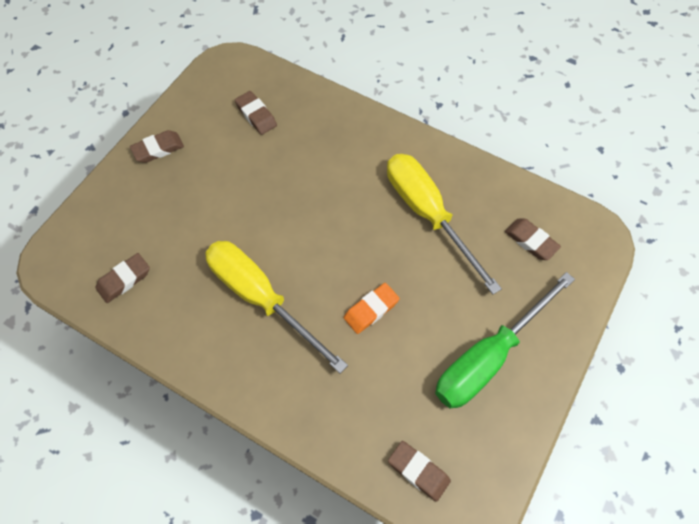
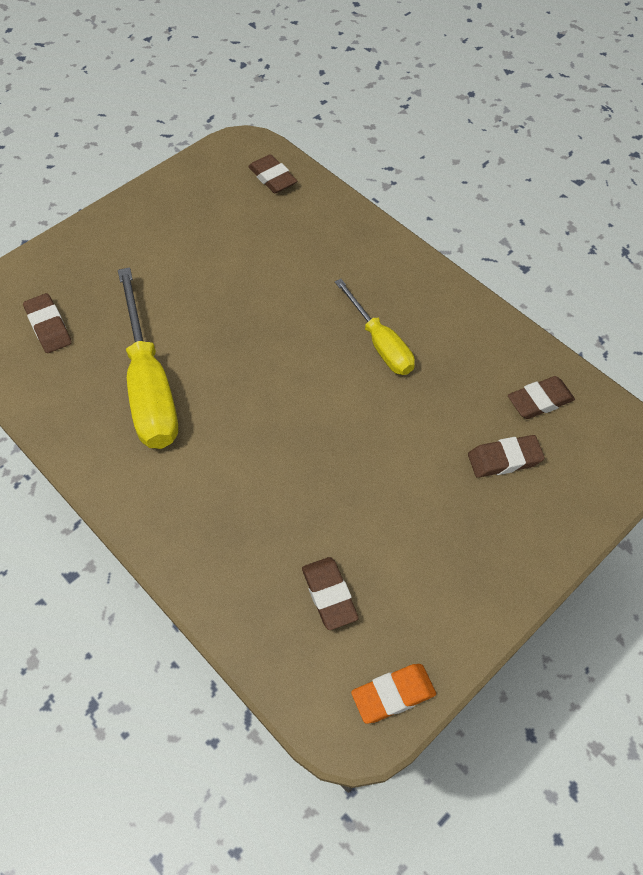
camera: 165 degrees left, 5 degrees down
(158, 149) = (489, 574): brown eraser -> brown eraser (504, 459)
(261, 298) = (380, 343): yellow screwdriver -> yellow screwdriver, size x0.62
(371, 310) = (262, 303): orange eraser -> orange eraser (393, 695)
(488, 357) = (164, 238): green screwdriver -> none

